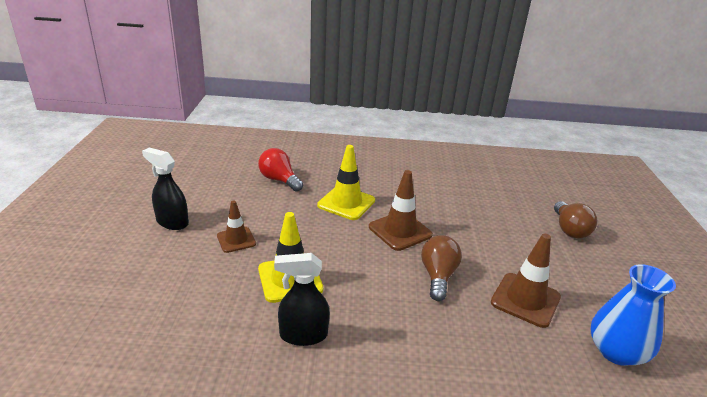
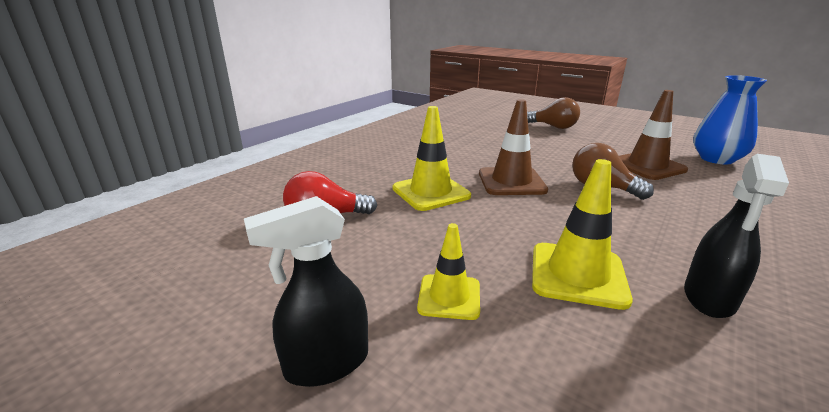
camera: 55 degrees left, 5 degrees down
(236, 240) = (449, 297): brown traffic cone -> yellow traffic cone

